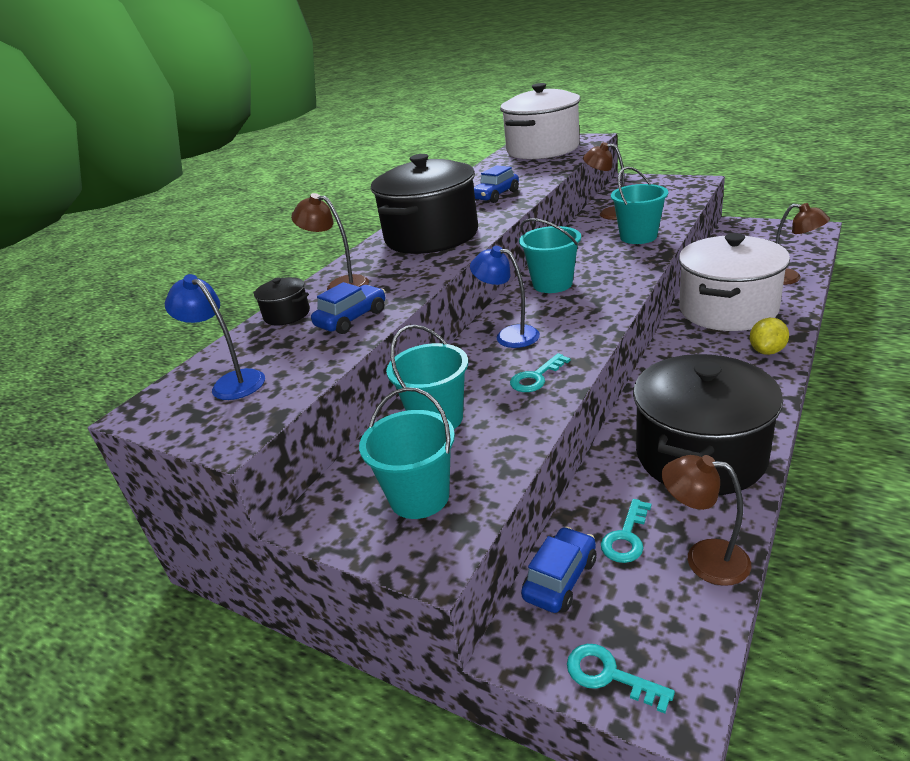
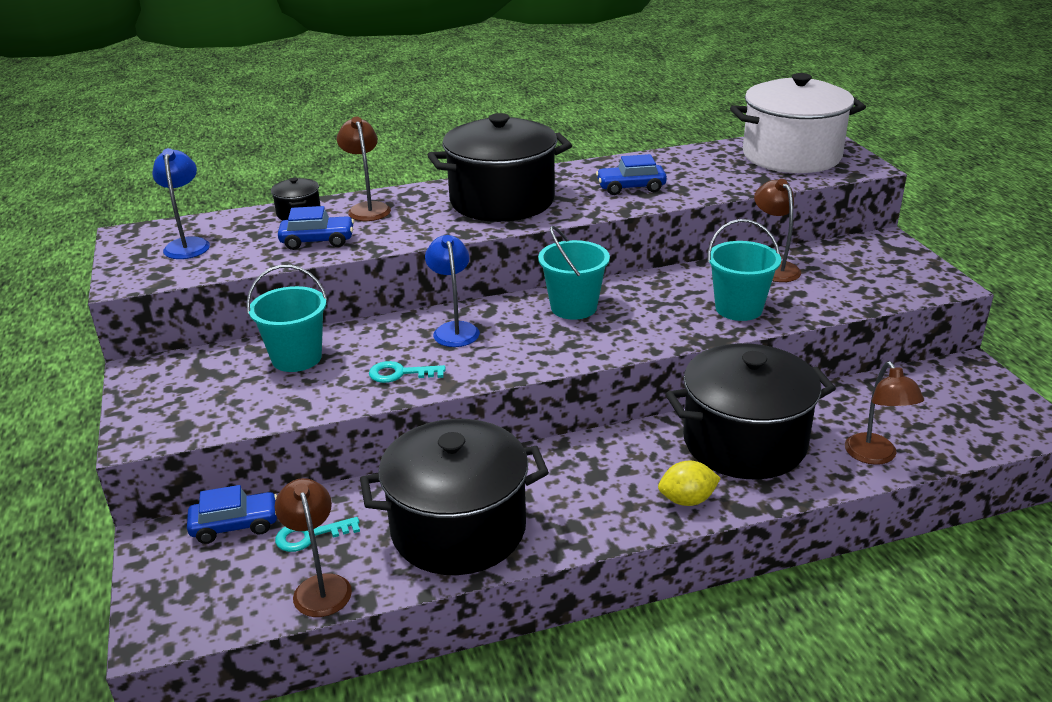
camera: 40 degrees right, 0 degrees up
(419, 497) = (197, 398): turquoise bucket -> none
(609, 675) = (159, 592): turquoise key -> none
(727, 310) = (744, 442): white pot -> black pot

